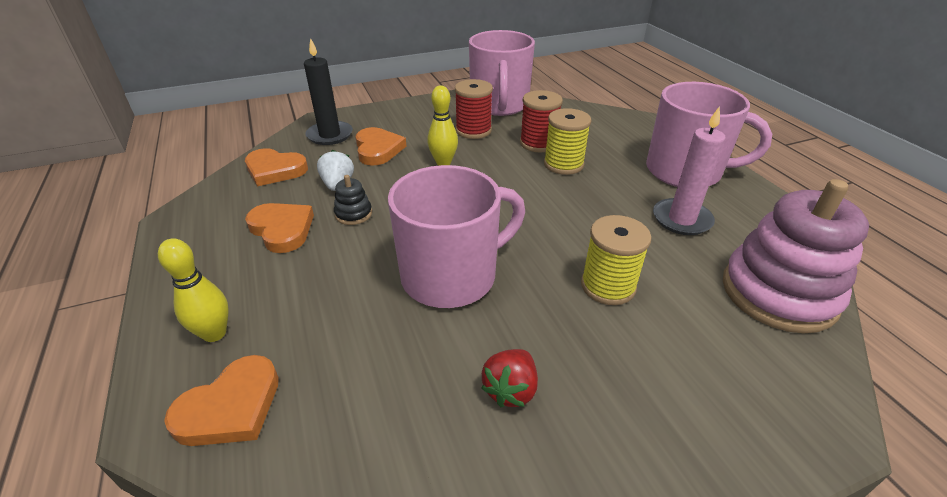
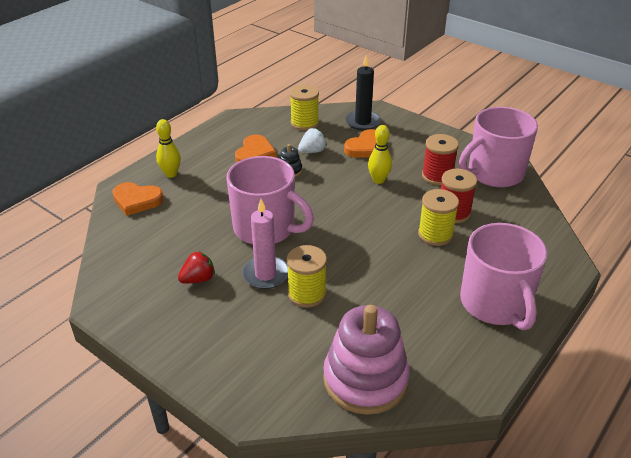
camera: 60 degrees right, 0 degrees up
(275, 170) = (304, 123): orange heart -> yellow spool
(510, 390) = (198, 279): red strawberry -> red strawberry turned 150 degrees clockwise
(681, 219) = (417, 314): pink candle -> pink candle (265, 274)

